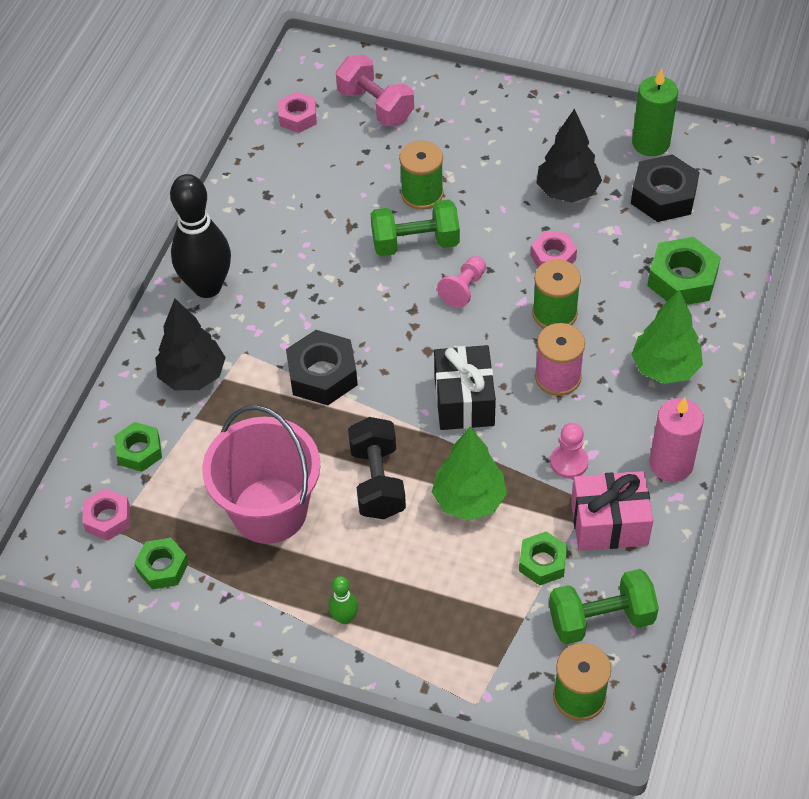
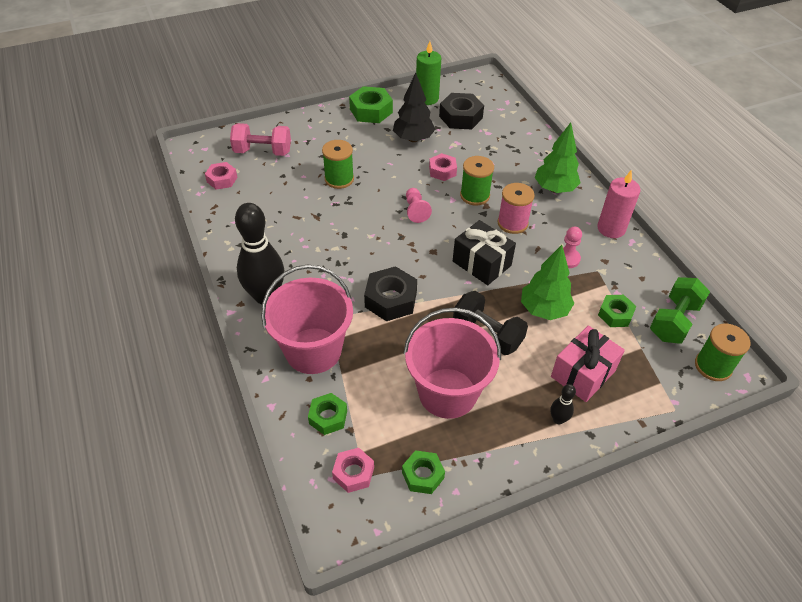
camera: 45 degrees left, 5 degrees down
(193, 376) = (313, 350): black tree -> pink bucket
(344, 617) = (558, 419): green bowling pin -> black bowling pin
(415, 243) = (363, 204): green dumbbell -> none
(609, 523) = (620, 274): pink gift -> pink gift (583, 374)
(682, 279) = (513, 147): green nut -> green nut (371, 111)

